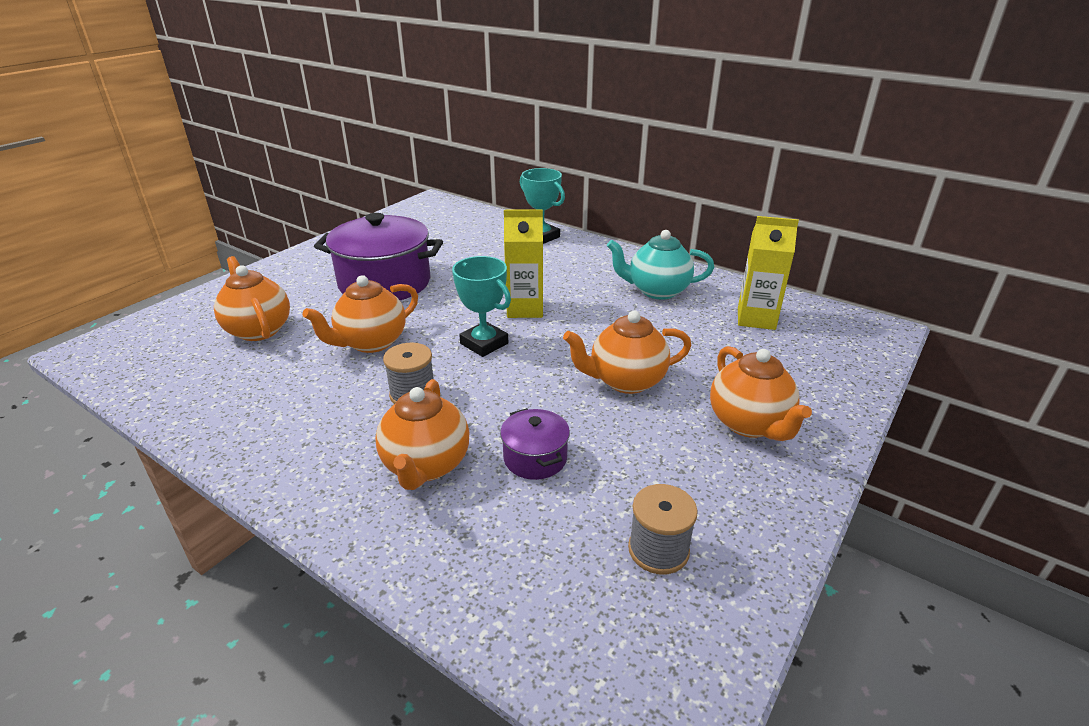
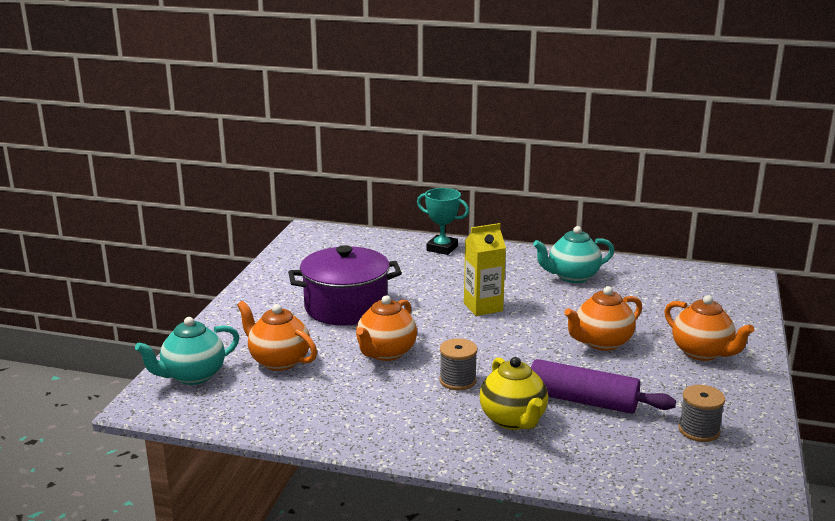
camera: 20 degrees left, 10 degrees down
(164, 329) = (193, 376): none -> turquoise teapot
(426, 465) = (513, 420): orange teapot -> yellow teapot
(484, 343) = (476, 337): turquoise trophy -> none
(535, 458) = (582, 400): purple pot -> purple rolling pin
(756, 318) = (658, 285): yellow carton -> none

